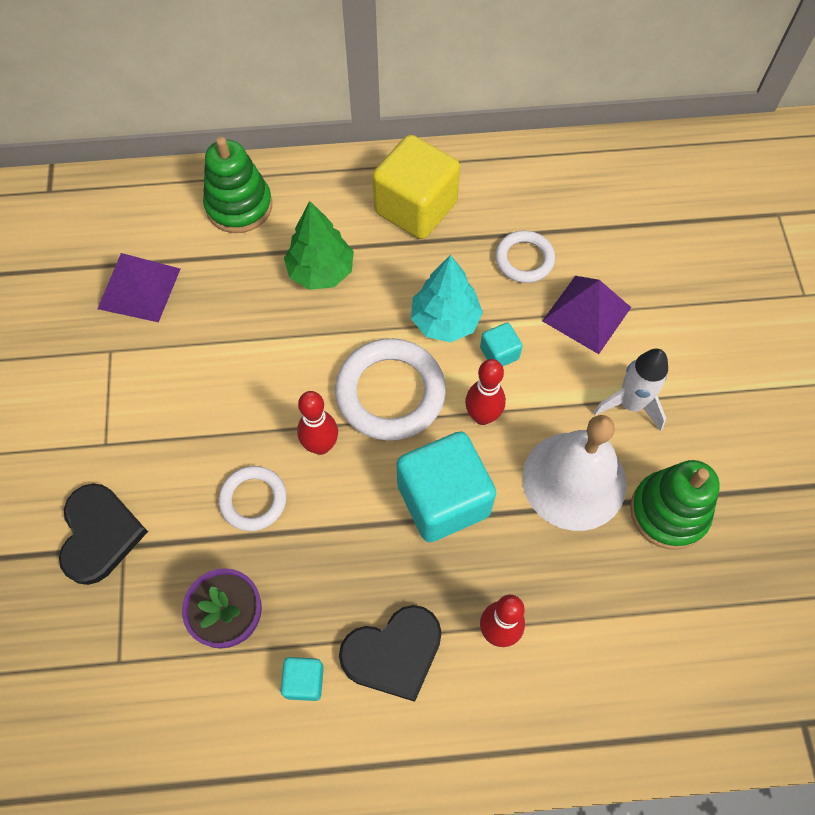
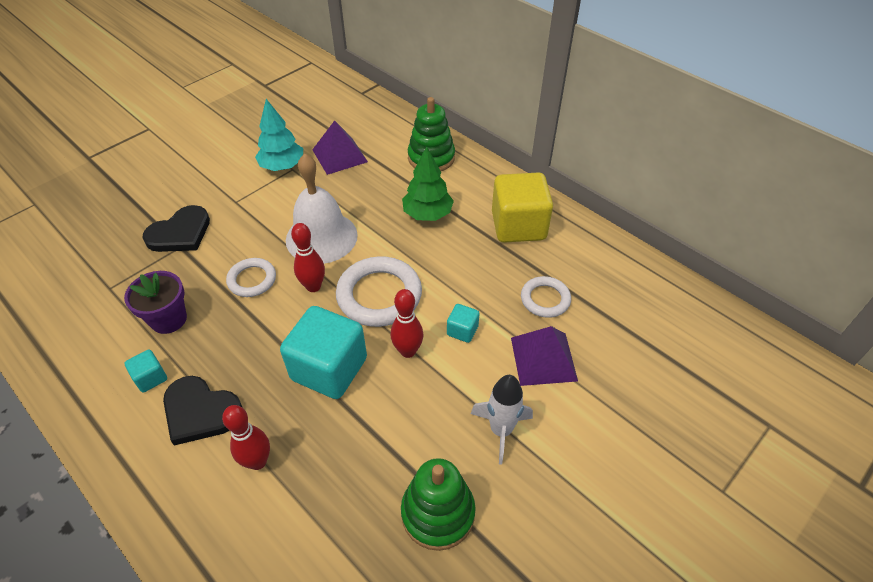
camera: 50 degrees right, 15 degrees down
(445, 321) = (456, 289): turquoise tree -> turquoise tree (282, 166)
(574, 480) = (408, 434): white bell -> white bell (321, 237)

